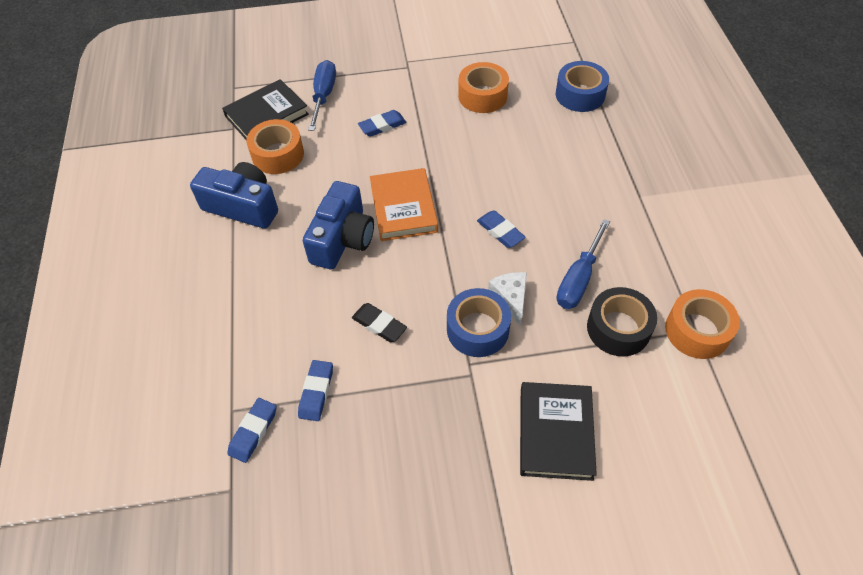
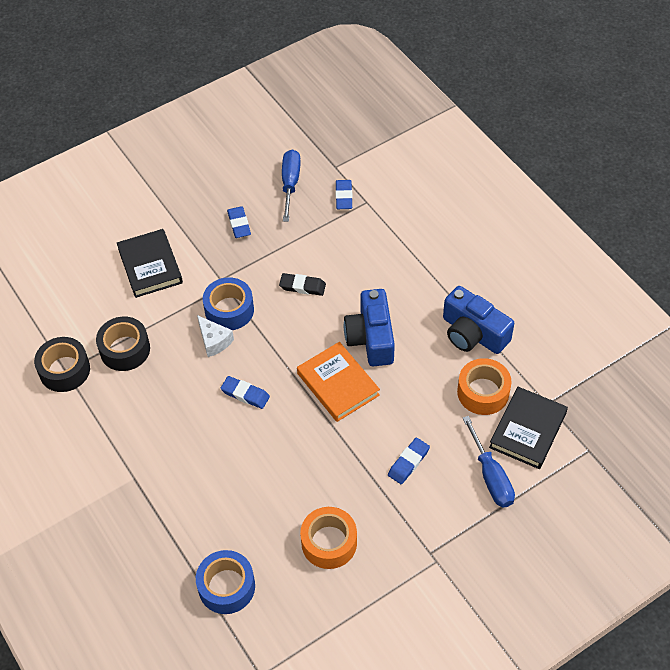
camera: 155 degrees right, 0 degrees up
(243, 206) = (473, 333): blue camera -> blue camera turned 45 degrees clockwise
(316, 392) = (319, 231): blue eraser -> blue eraser (239, 224)
(579, 278) = (166, 377): blue screwdriver -> blue screwdriver (290, 184)
(697, 331) = (64, 370): orange tape -> black tape

